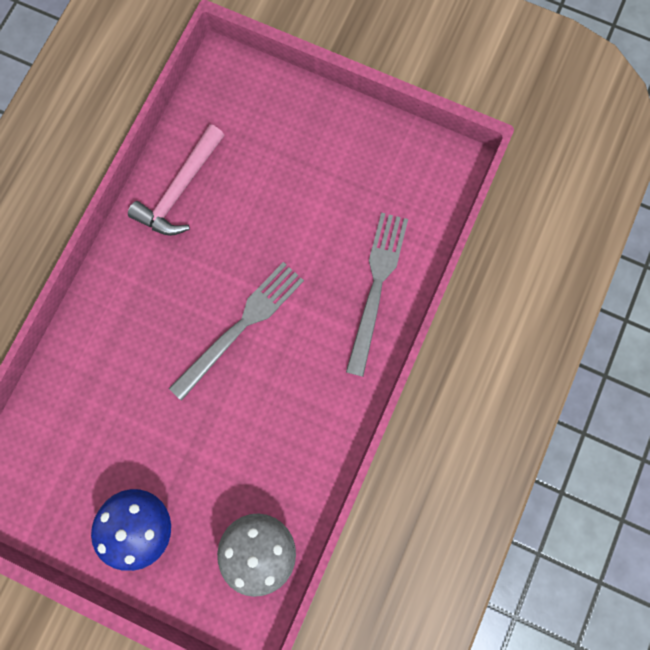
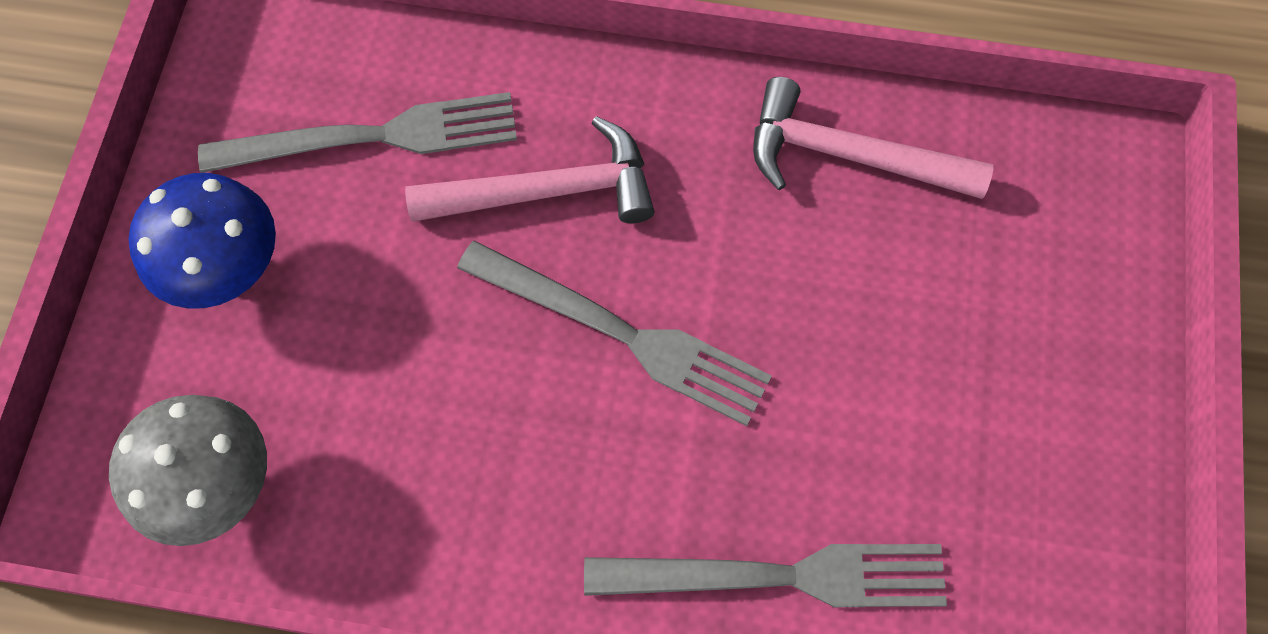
camera: 75 degrees right, 10 degrees down
(90, 430) = (373, 137): none -> grey fork
(152, 344) = (546, 191): none -> pink hammer

